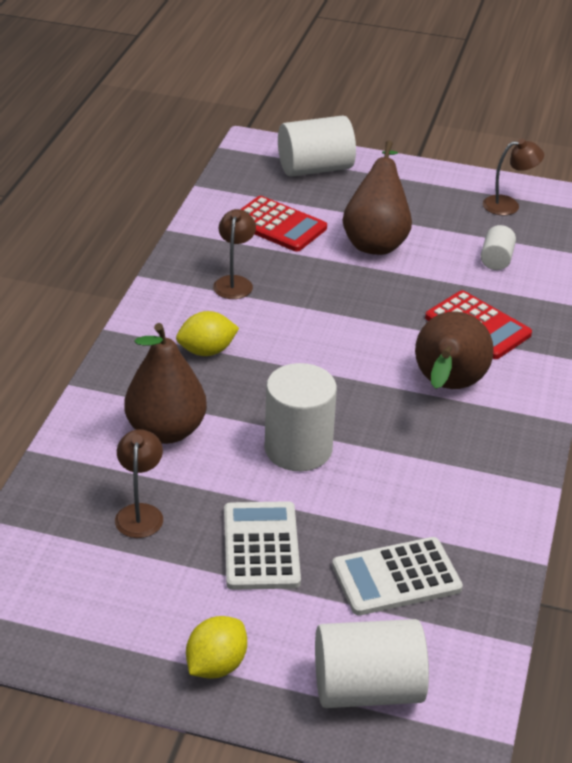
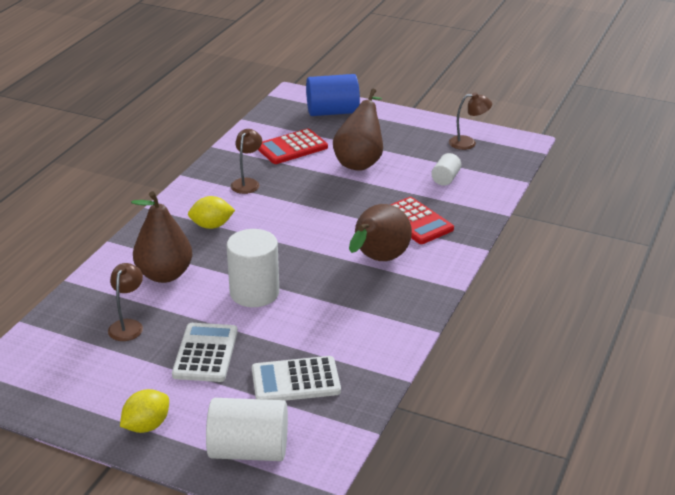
camera: 10 degrees right, 5 degrees down
(278, 225) = (292, 147): red calculator -> red calculator turned 105 degrees clockwise
(315, 168) = (332, 112): white cylinder -> blue cylinder

